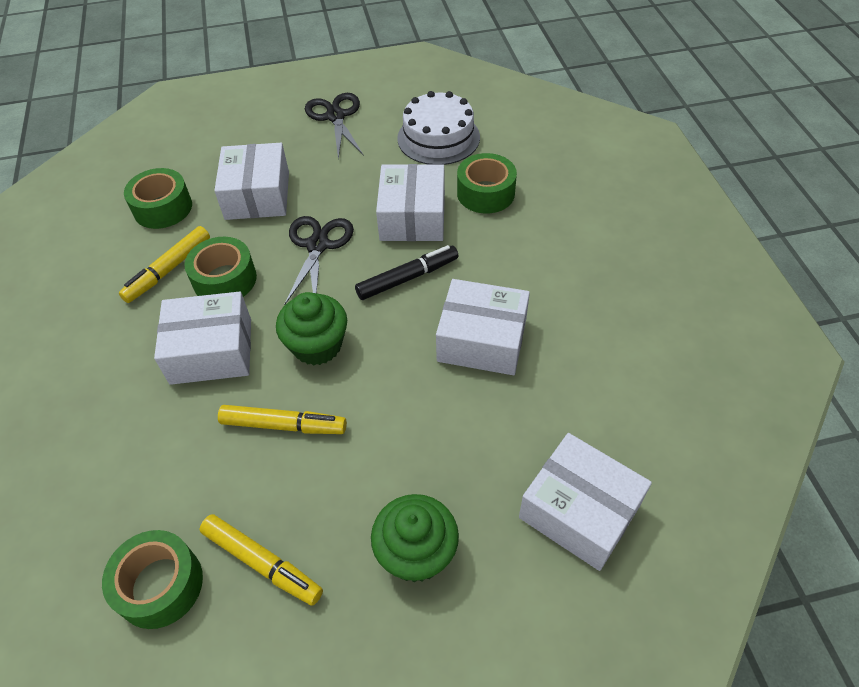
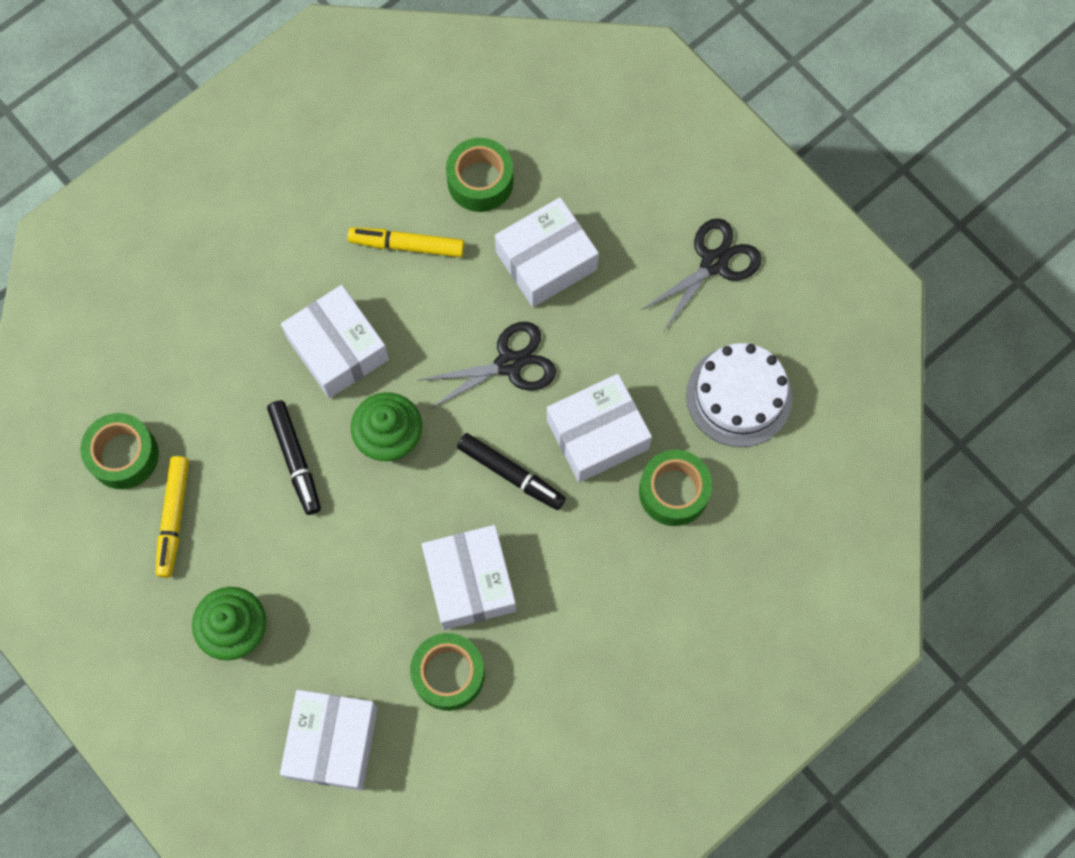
camera: 60 degrees right, 20 degrees up
(225, 279) = (422, 305): green tape -> green tape (448, 674)
(284, 425) = (295, 459): yellow marker -> black marker

